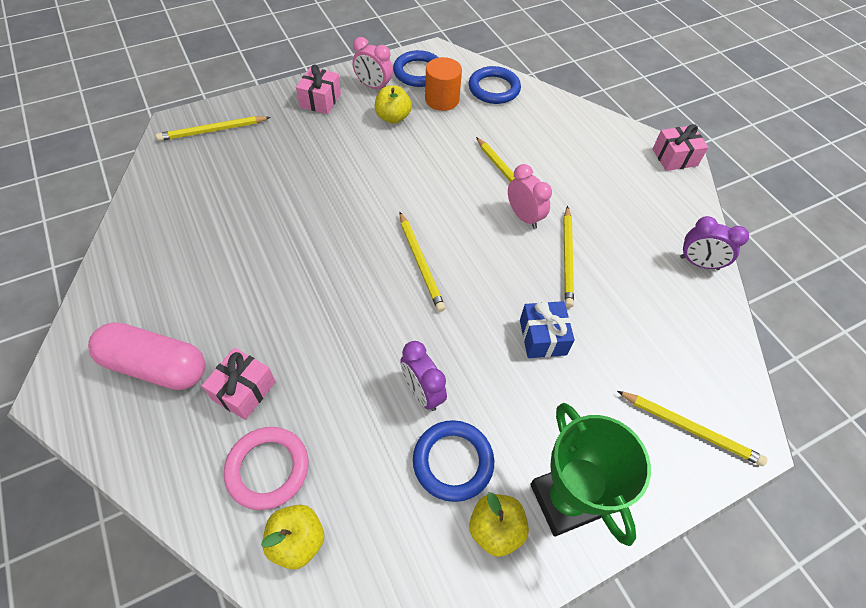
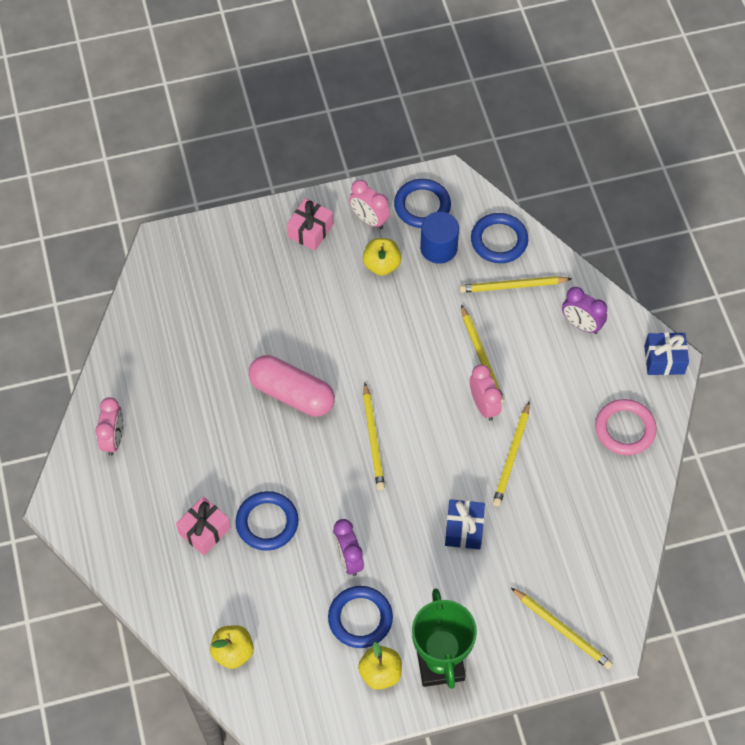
camera: 15 degrees right, 5 degrees up
(127, 307) = (114, 439): none -> pink clock
(156, 366) = (136, 497): pink capsule -> pink capsule (292, 394)
(213, 131) = (198, 256): yellow pencil -> yellow pencil (512, 286)
(268, 469) = (217, 597): pink ring -> pink ring (625, 429)
(318, 368) = (267, 522): none -> blue ring
(442, 99) = (438, 248): orange cylinder -> blue cylinder
(674, 157) = (664, 360): pink gift -> blue gift
(699, 263) = (636, 483): purple clock -> purple clock (581, 325)

